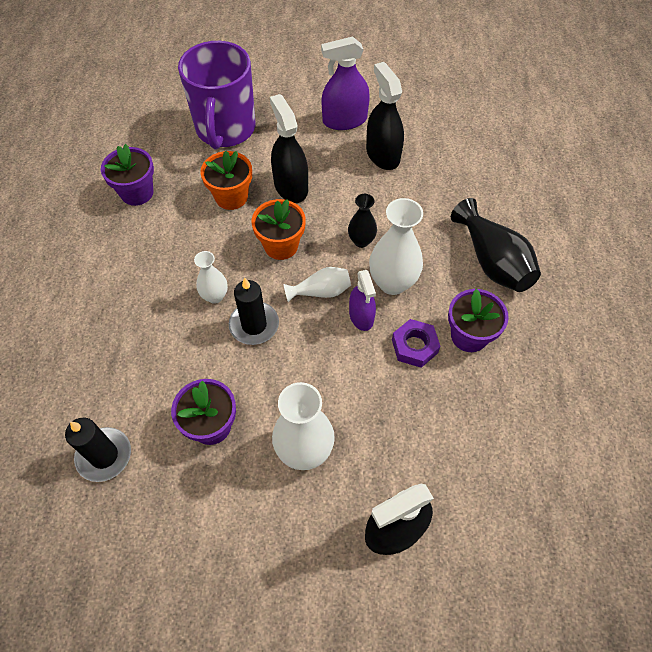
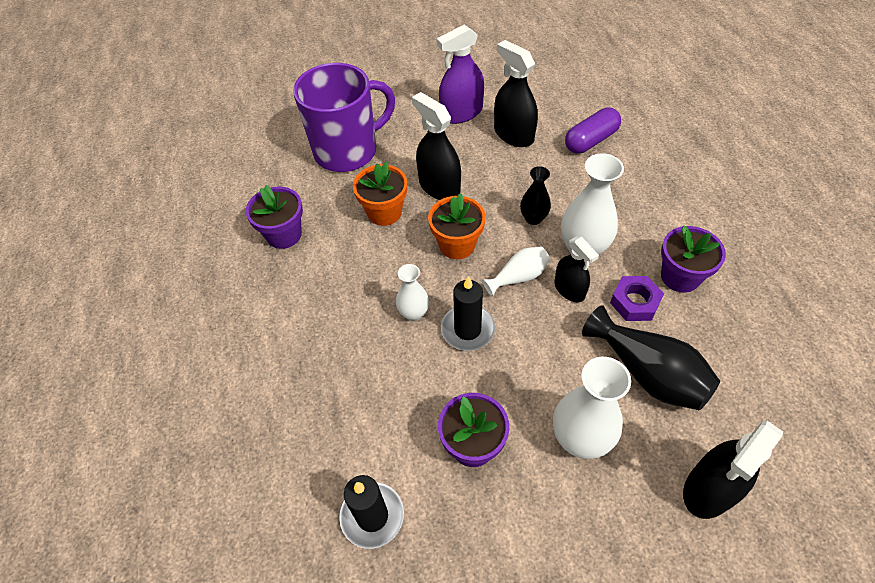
camera: 15 degrees left, 5 degrees down
(225, 129) = (348, 151): purple mug -> purple mug turned 105 degrees counterclockwise
(361, 316) = (569, 289): purple spray bottle -> black spray bottle
(453, 180) = (590, 140): none -> purple capsule
(492, 261) = (665, 203): black vase -> black vase (647, 373)

